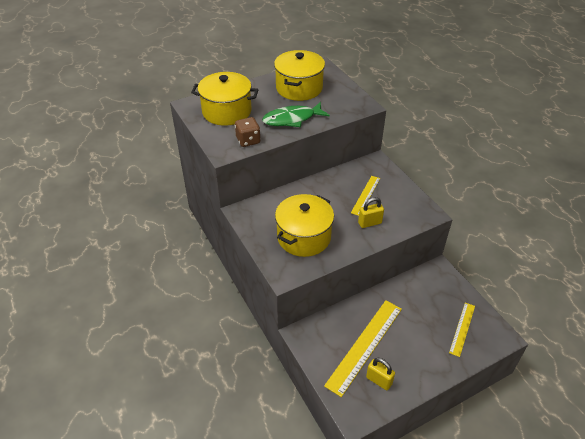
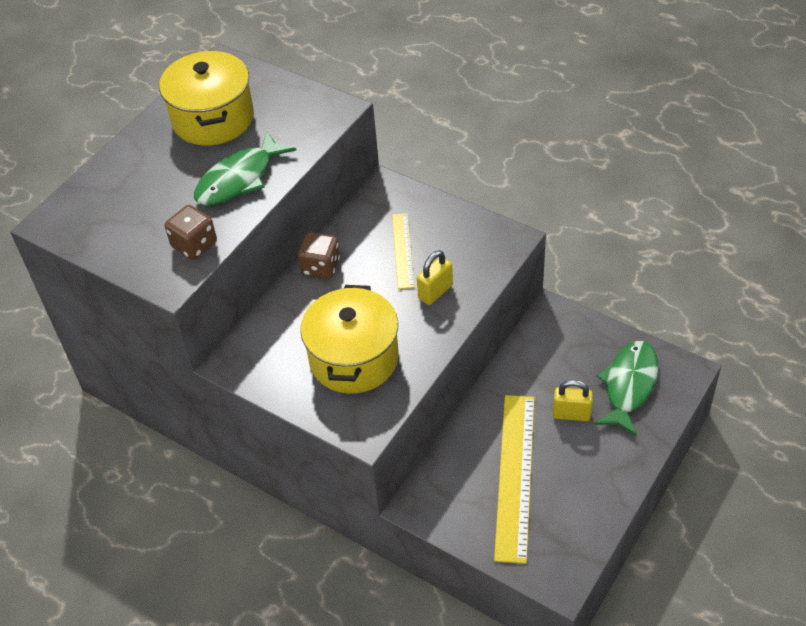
camera: 25 degrees left, 5 degrees up
(226, 111) = (123, 209): yellow pot -> none
(317, 186) = (321, 267): none -> brown dice
(379, 380) = (562, 514): yellow padlock -> yellow padlock (571, 414)
(462, 329) = (629, 385): yellow ruler -> green fish

